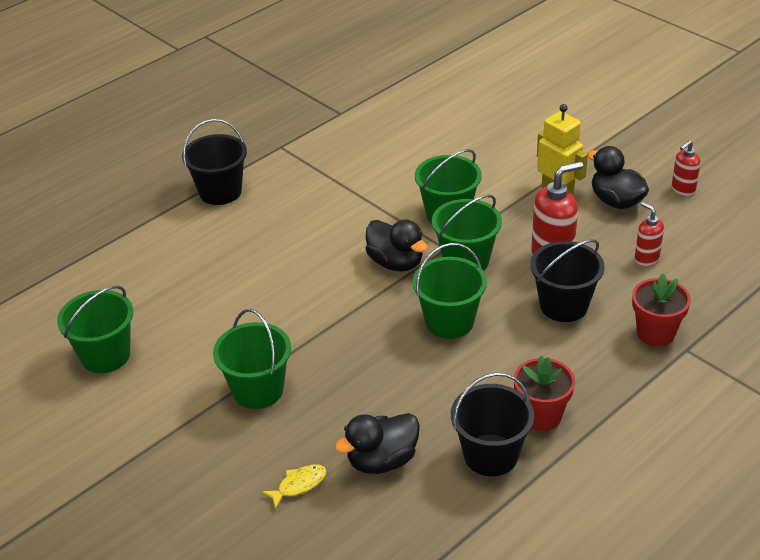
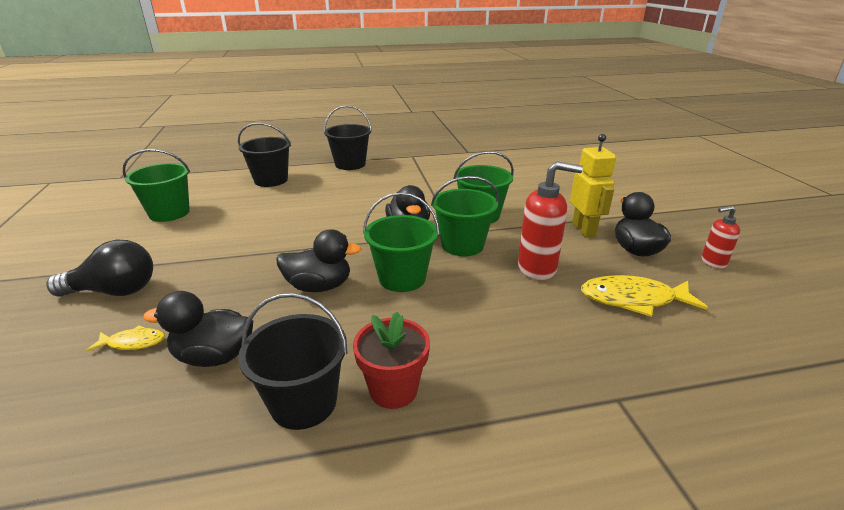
camera: 30 degrees right, 10 degrees down
(203, 458) = (114, 291): none -> black light bulb
(258, 390) = (213, 265): green bucket -> none
(387, 363) = (319, 286): none -> black duck
(563, 305) = (514, 305): black bucket -> black bucket (271, 180)
(646, 259) = (633, 299): red soap dispenser -> yellow fish
(655, 333) = (592, 367): red flower pot -> none

